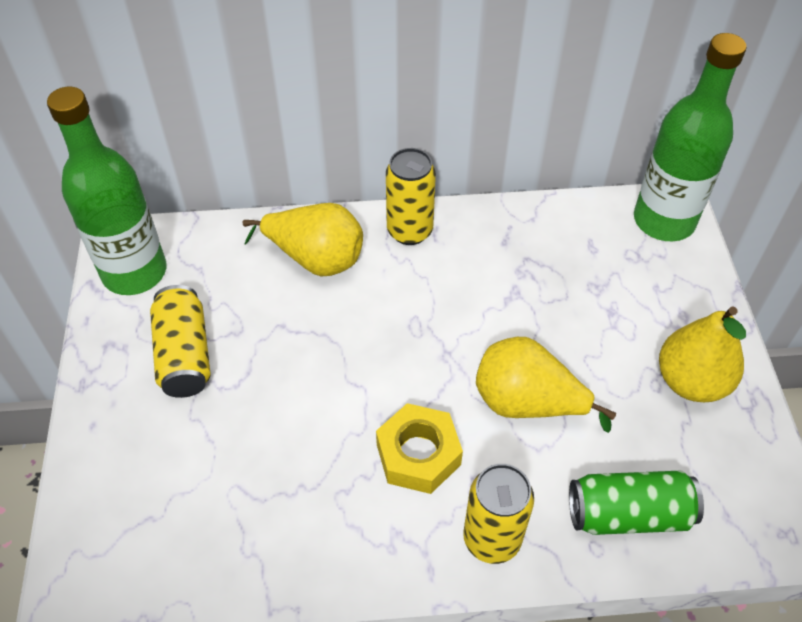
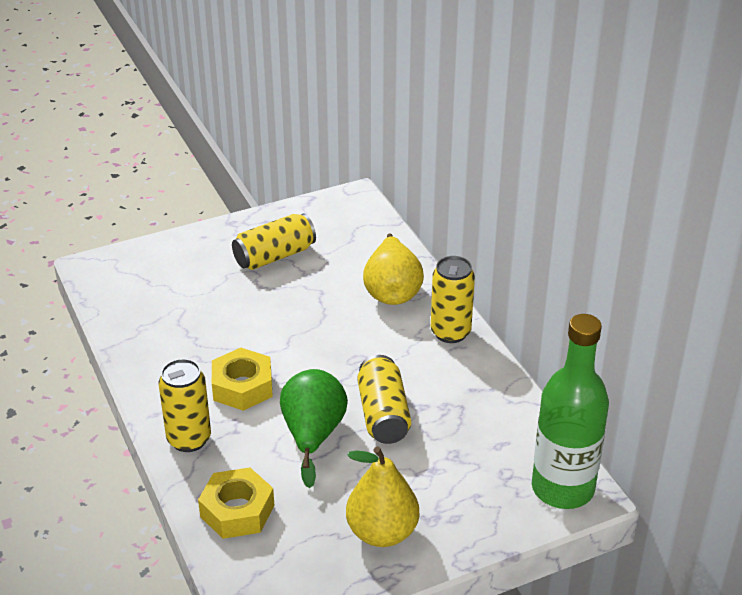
camera: 70 degrees right, 15 degrees down
(134, 272) = (331, 212): green bottle -> none
(516, 328) = (383, 414): none -> yellow can
(527, 403) = (313, 435): yellow pear -> green pear
(628, 514) = (237, 511): green can -> yellow nut

